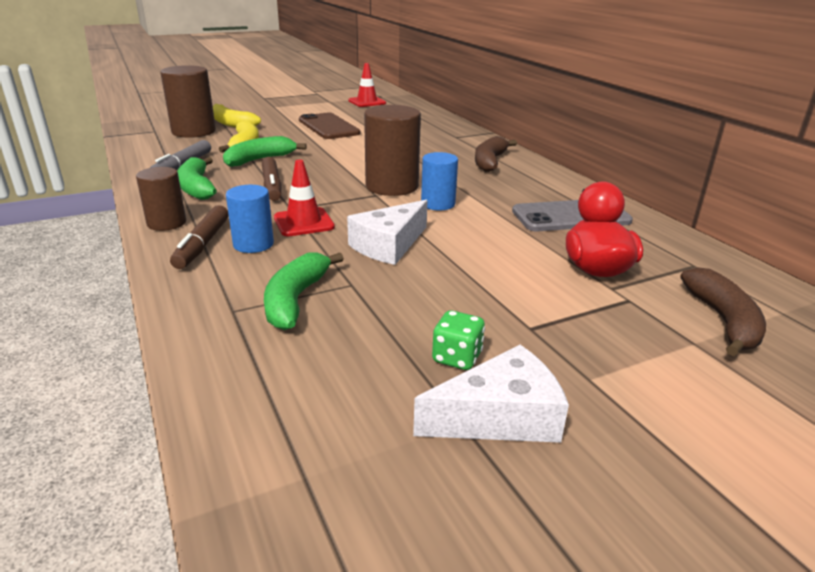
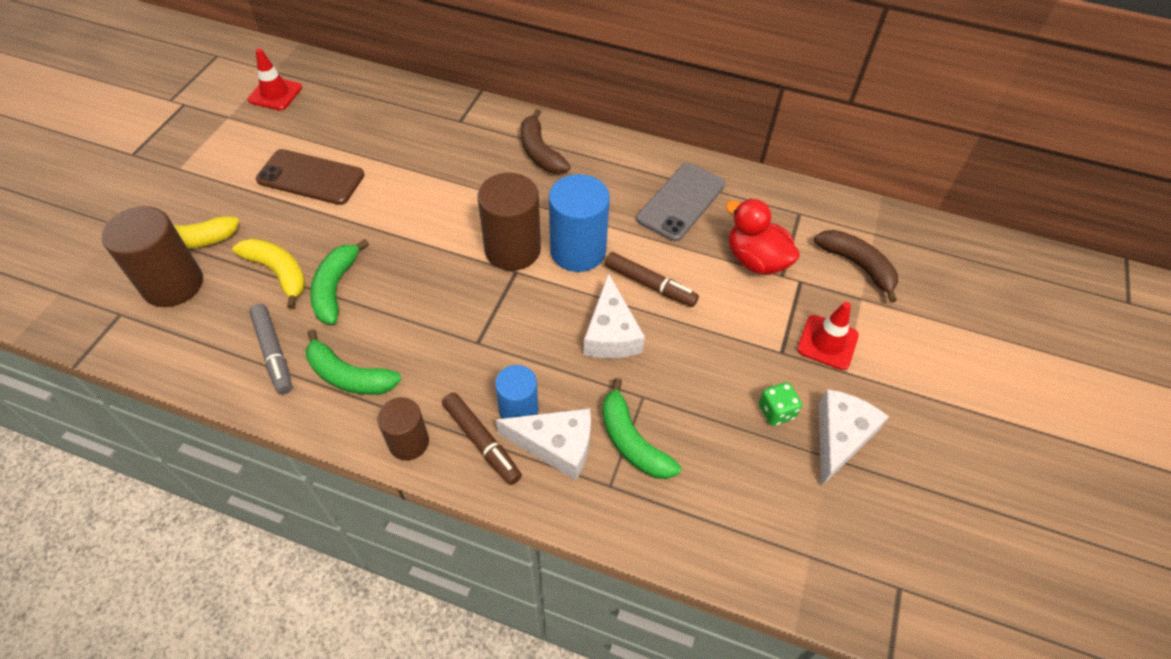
camera: 45 degrees left, 25 degrees up
(241, 271) = (556, 445): none -> white cheese
(272, 185) = (412, 321): brown marker -> brown marker (649, 284)
(303, 222) = (515, 353): red traffic cone -> red traffic cone (827, 342)
(438, 204) = (578, 251): blue cylinder -> blue cylinder, size x1.65

